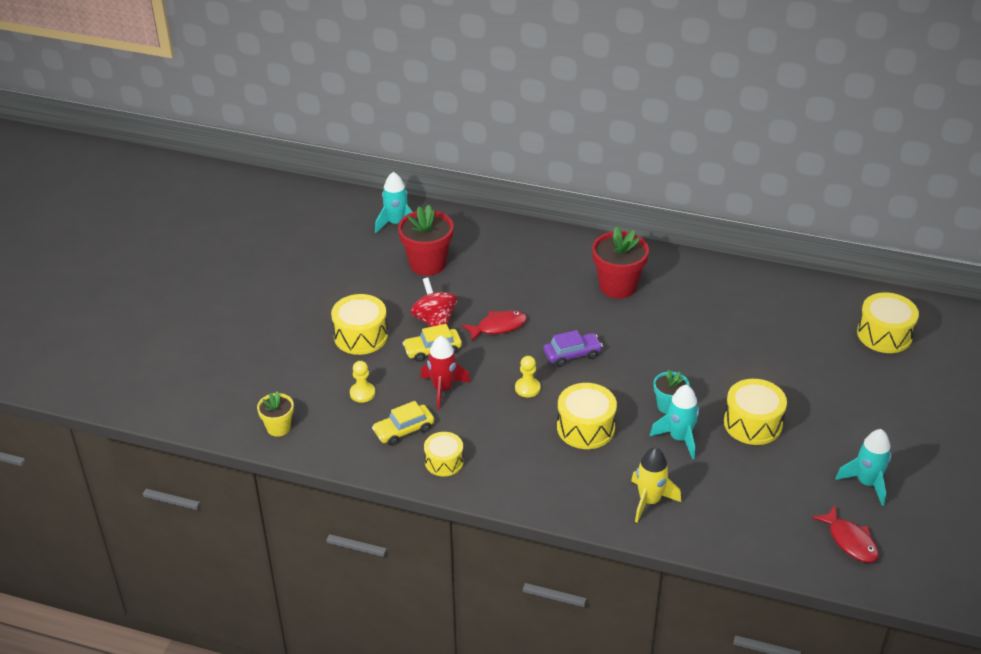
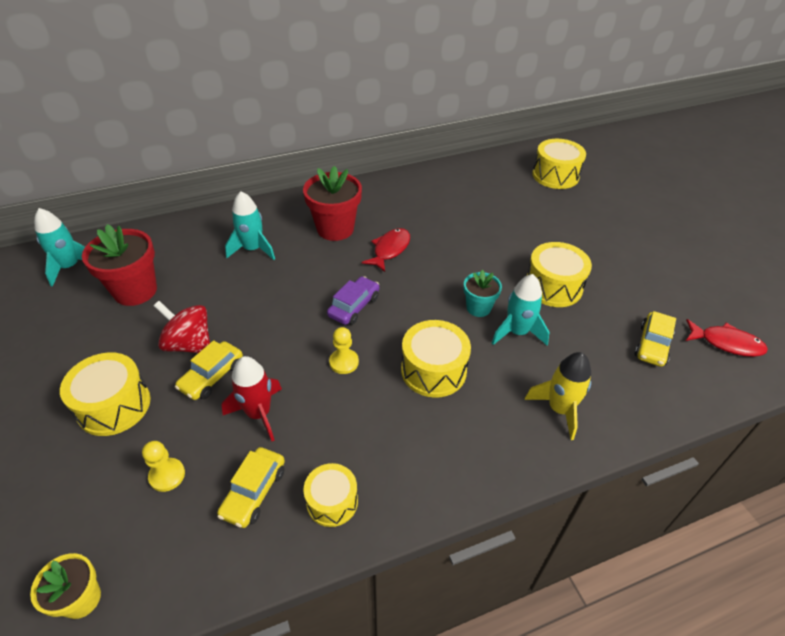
camera: 40 degrees left, 5 degrees up
(498, 326) = (261, 316): red fish -> red fish (390, 249)
(781, 507) = (652, 345): none -> yellow car
(866, 483) = (677, 288): turquoise rocket -> turquoise rocket (253, 249)

